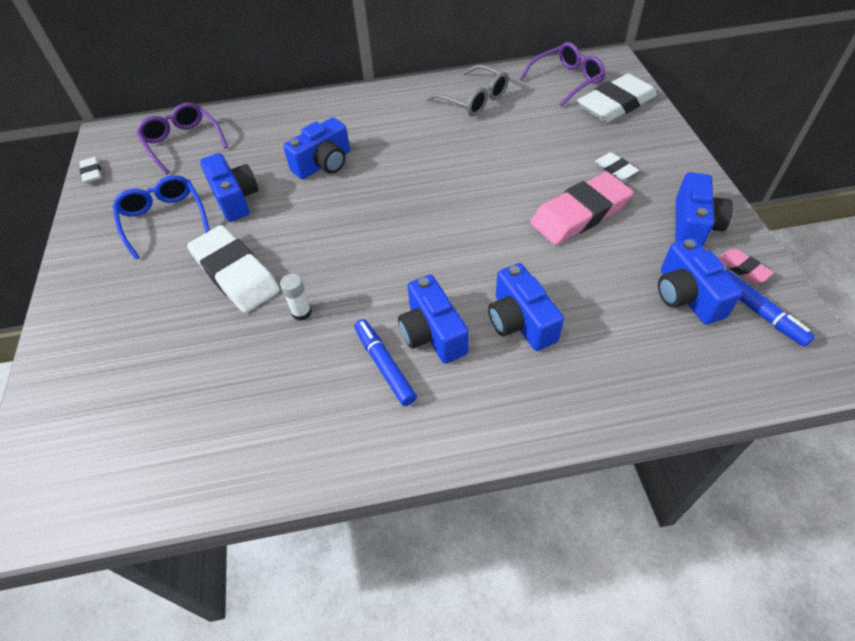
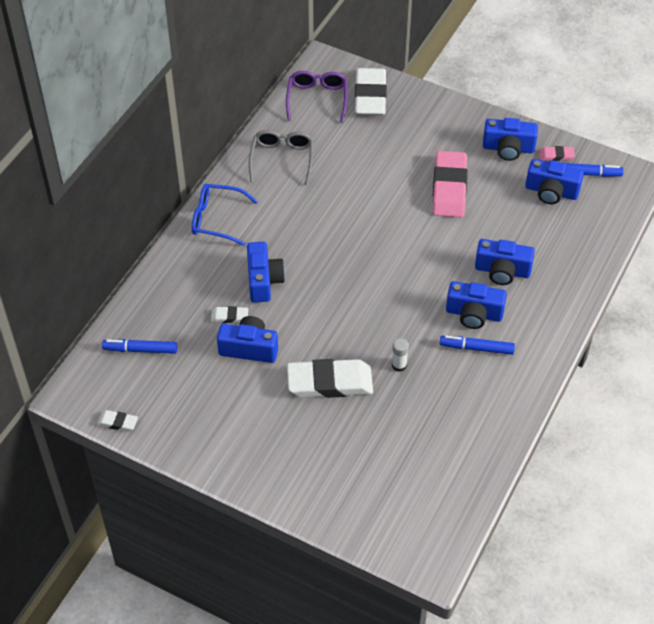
camera: 55 degrees left, 0 degrees up
(164, 219) = (229, 399): blue glasses -> blue glasses (217, 219)
(182, 142) = (140, 350): purple glasses -> blue marker
(474, 100) = (282, 159): grey glasses -> grey glasses turned 75 degrees counterclockwise
(615, 168) = (429, 143): white eraser -> white eraser (229, 316)
(693, 225) = (508, 148): blue camera -> blue camera turned 135 degrees clockwise

